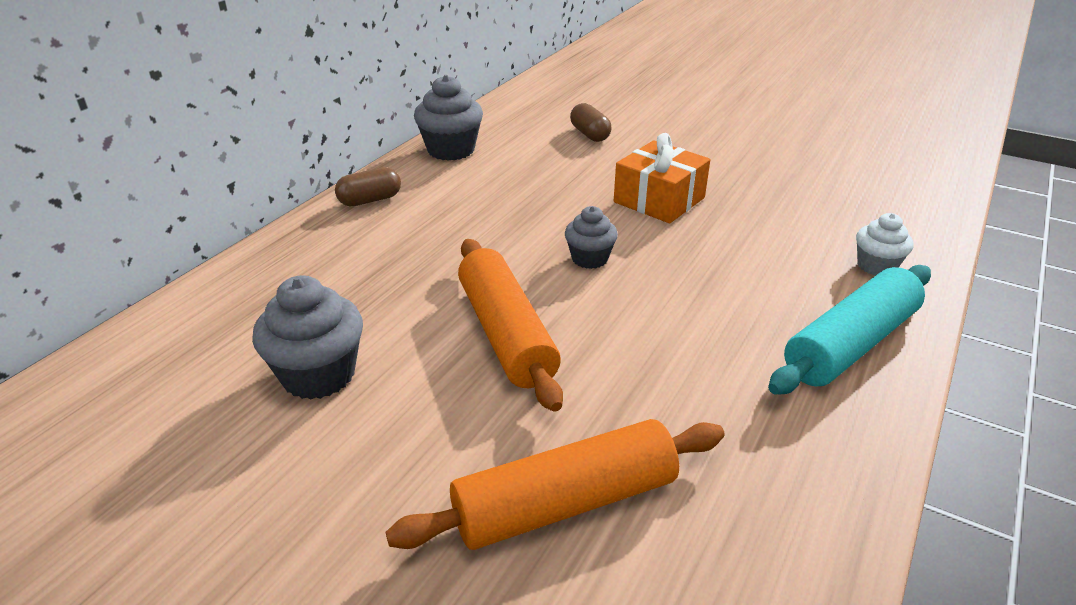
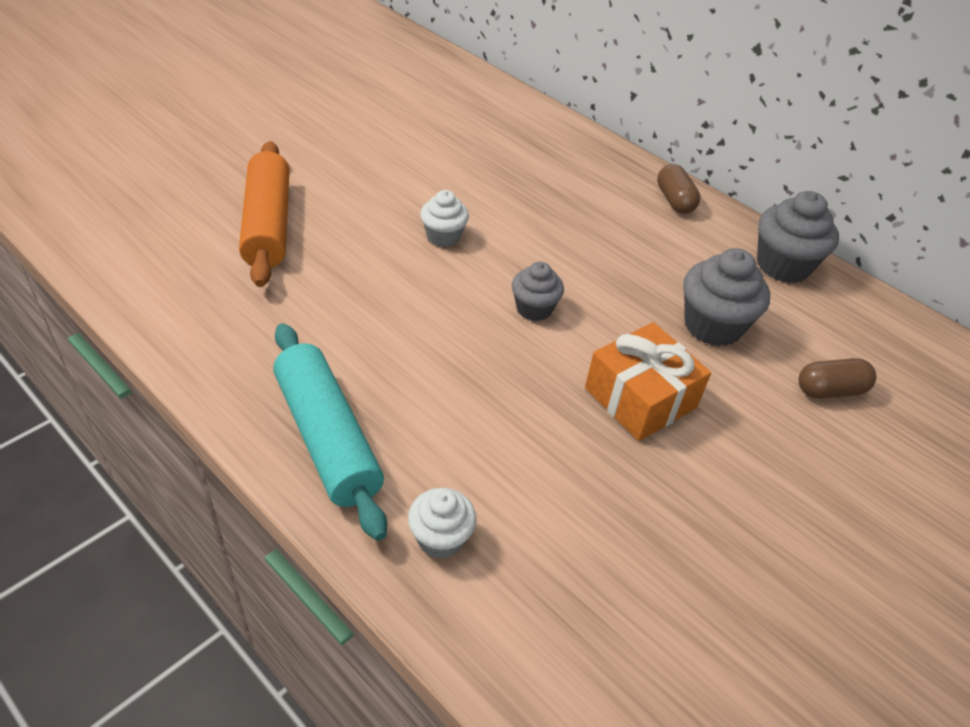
camera: 100 degrees right, 10 degrees up
(318, 375) = (437, 154): grey cupcake -> grey cupcake (712, 326)
(506, 334) = (443, 236): orange rolling pin -> white cupcake

